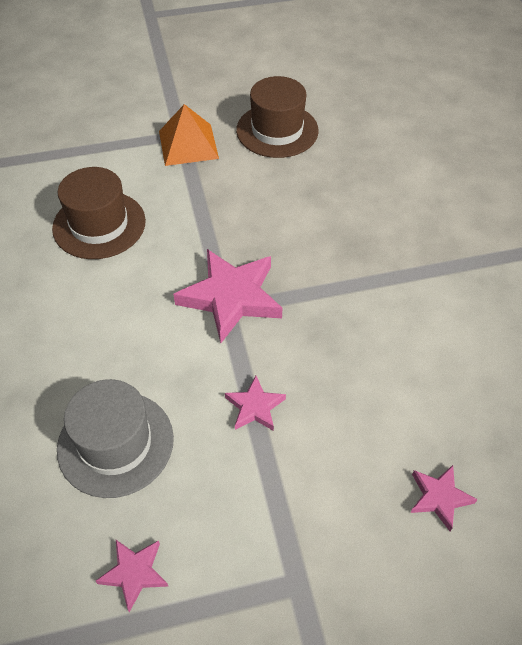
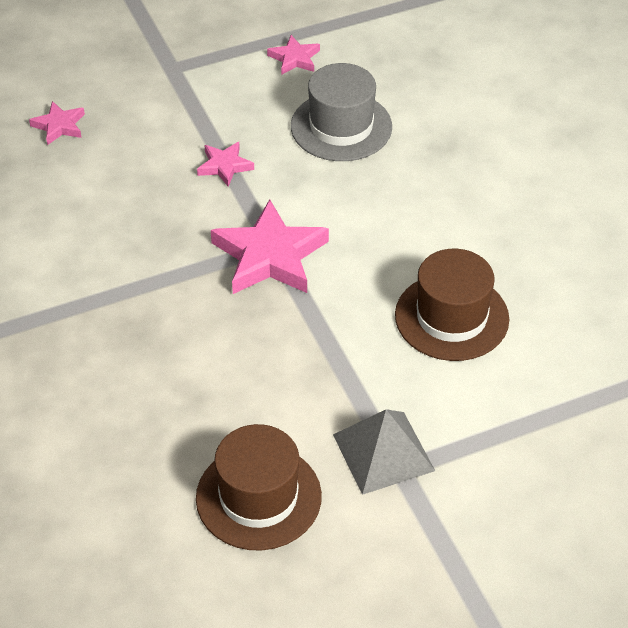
camera: 170 degrees right, 5 degrees down
(188, 144) = (383, 452): orange pyramid -> grey pyramid

